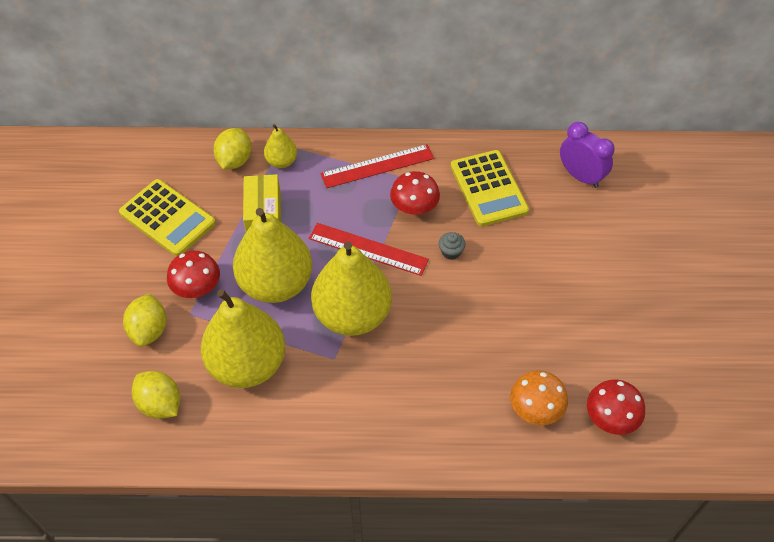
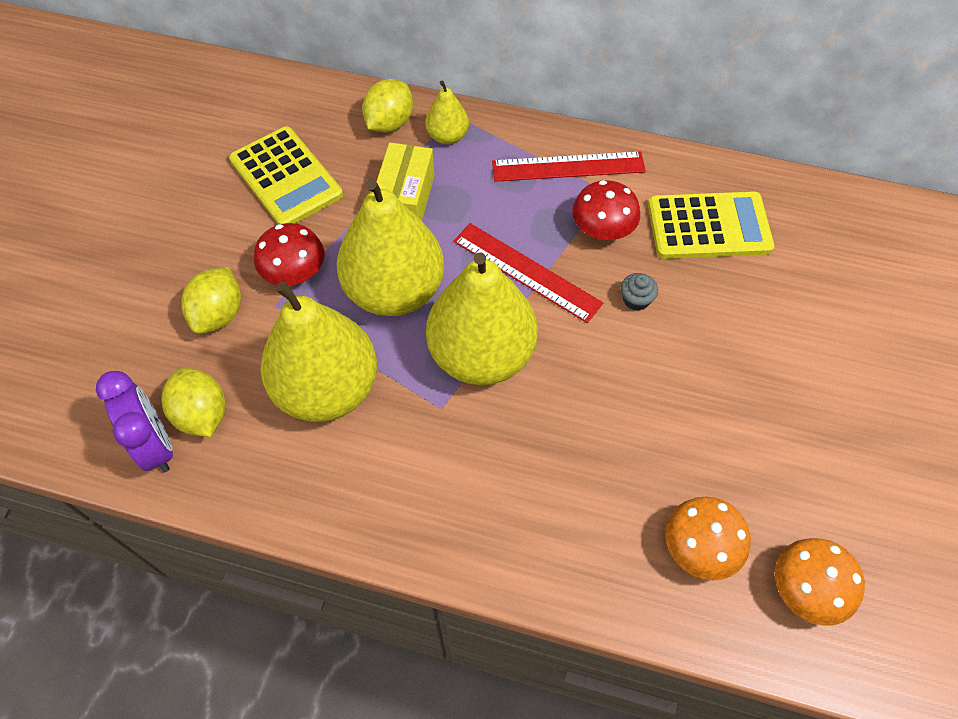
camera: 15 degrees right, 5 degrees up
(488, 188) = (709, 226): yellow calculator -> yellow calculator turned 90 degrees counterclockwise
(580, 176) = (840, 236): purple clock -> purple clock (156, 445)
(611, 417) = (806, 589): red mushroom -> orange mushroom

